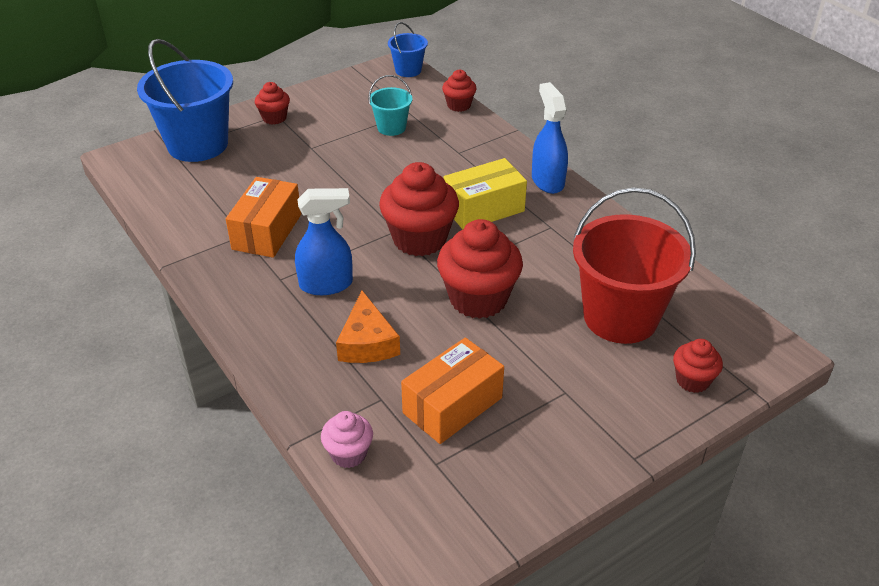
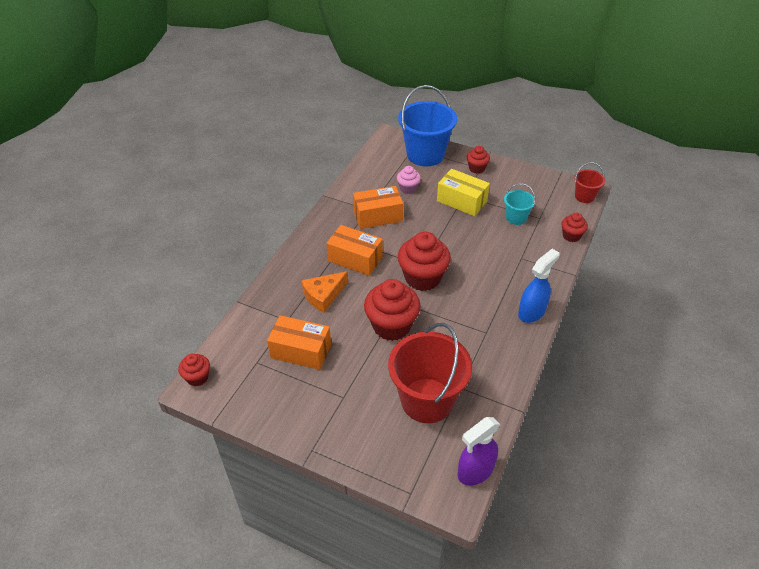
camera: 60 degrees right, 5 degrees up
(327, 284) = (355, 259): blue spray bottle -> orange box
(348, 454) = (243, 325): pink cupcake -> pink cupcake (408, 188)
(408, 70) = (584, 196): blue bucket -> red bucket
(483, 209) = (475, 293): yellow box -> yellow box (461, 201)
(692, 380) = (395, 458): red cupcake -> red cupcake (197, 377)
(745, 320) = (475, 471): none -> purple spray bottle

